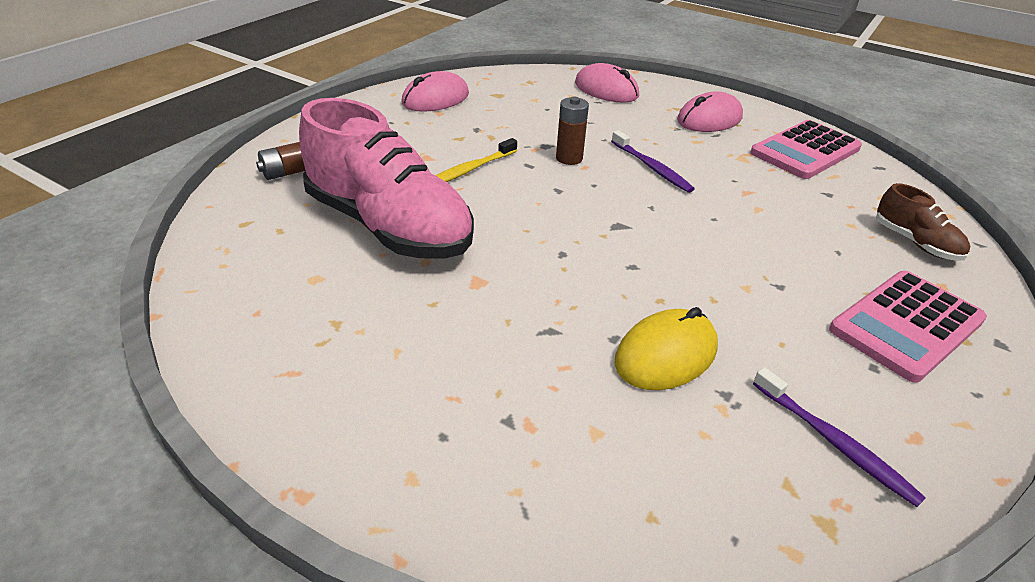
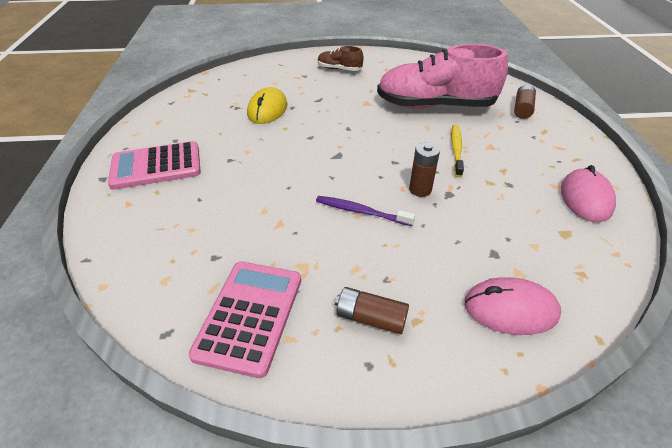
camera: 145 degrees right, 5 degrees up
(709, 119) = (370, 318): pink mouse -> brown battery
(834, 442) = (191, 109): purple toothbrush -> none
(906, 325) = (156, 166): pink calculator -> pink calculator turned 120 degrees counterclockwise
(915, 242) = (141, 234): brown shoe -> brown shoe (339, 69)

